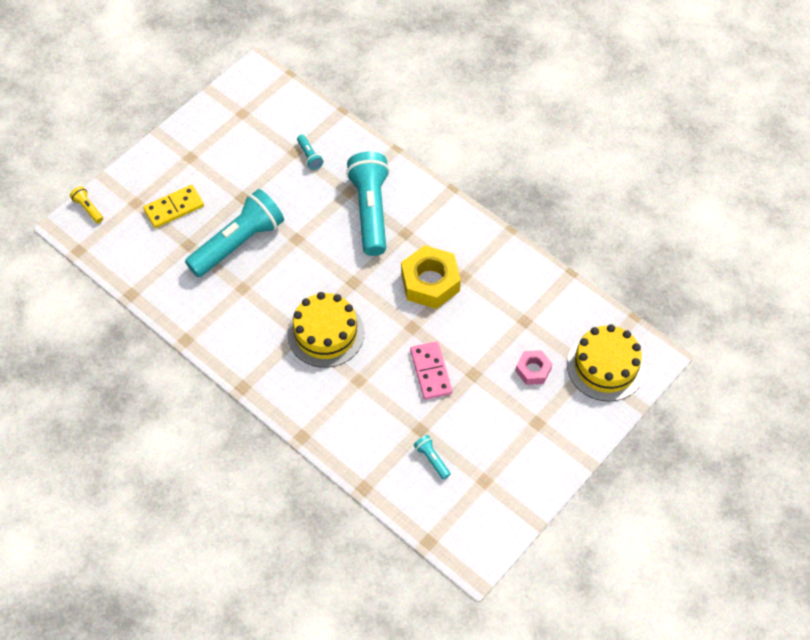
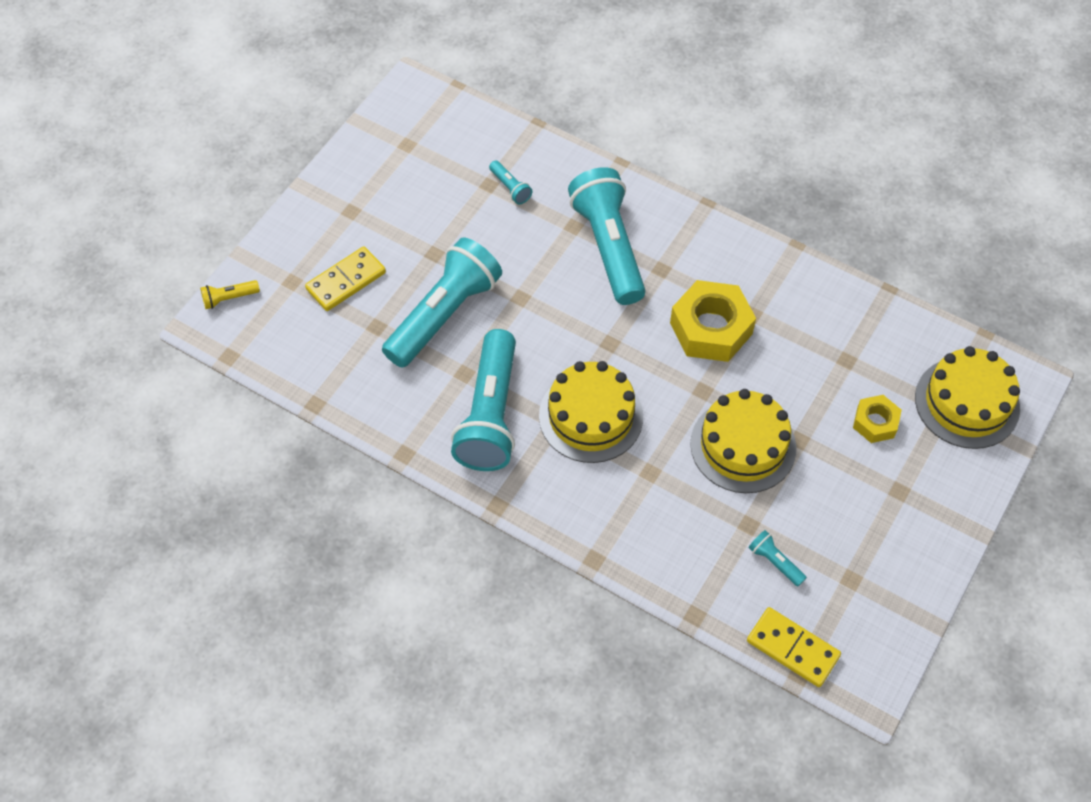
camera: 10 degrees left, 0 degrees up
(88, 208) = (229, 298): yellow flashlight -> yellow flashlight turned 60 degrees counterclockwise
(254, 321) = (490, 415): none -> turquoise flashlight
(428, 523) = (793, 648): none -> yellow domino
(431, 372) = (743, 446): pink domino -> yellow cake
(533, 370) = (875, 422): pink nut -> yellow nut

